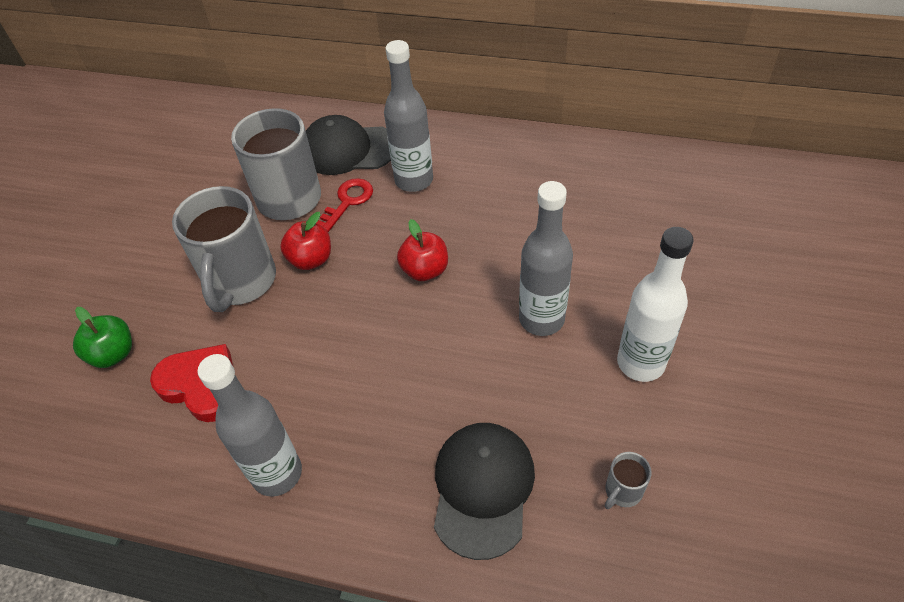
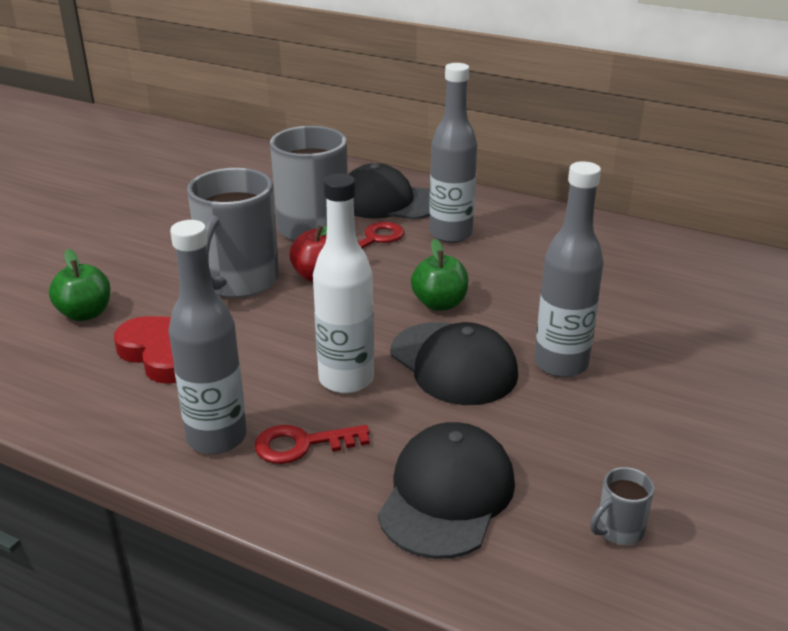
camera: 10 degrees right, 20 degrees down
(351, 463) = (302, 445): none -> red key
(425, 270) = (439, 304): red apple -> green apple
(453, 339) = (453, 363): none -> black cap
(640, 363) = (671, 420): white bottle -> white bottle (346, 379)

